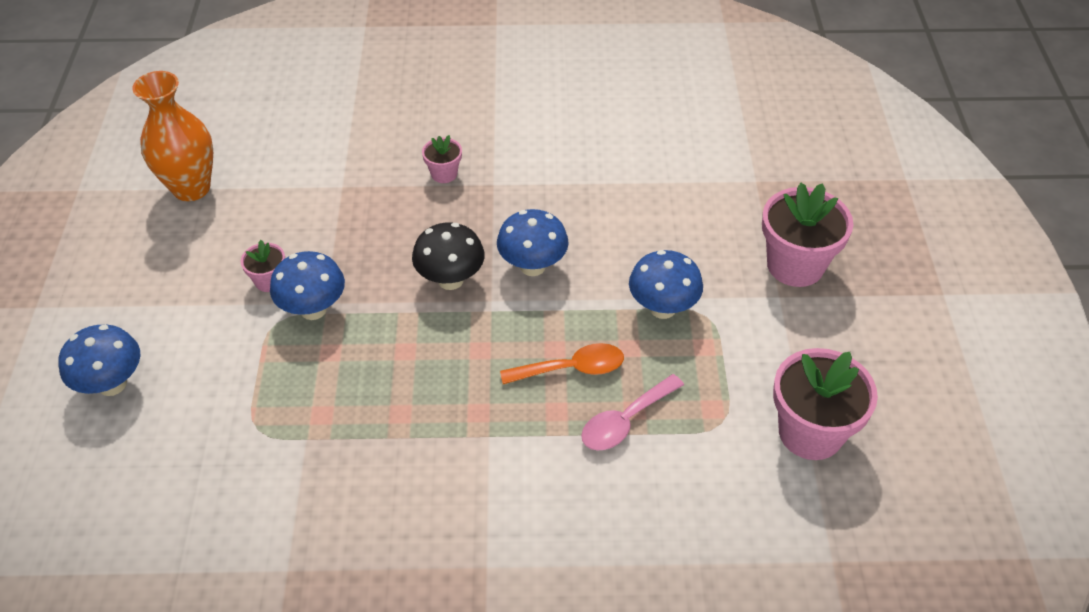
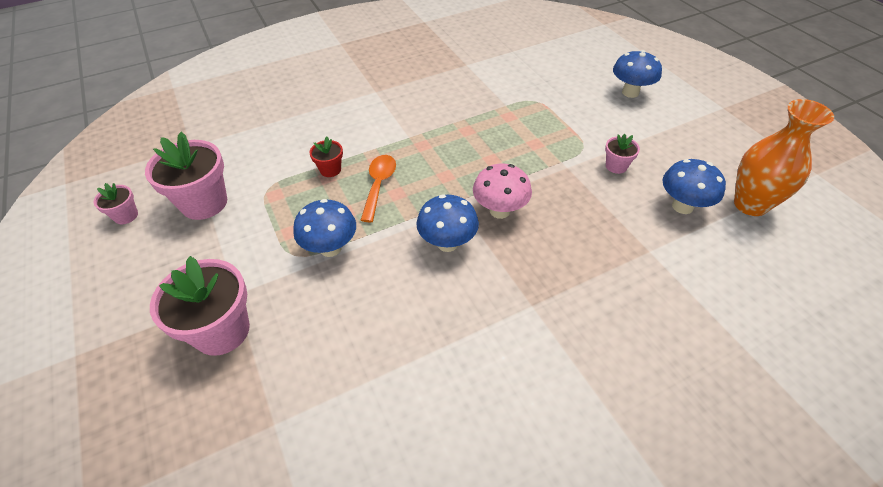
camera: 155 degrees right, 0 degrees up
(313, 309) = (570, 161): blue mushroom -> blue mushroom (682, 206)
(444, 174) = (582, 298): pink flower pot -> pink flower pot (126, 216)
(450, 280) = (500, 211): black mushroom -> pink mushroom
(571, 369) = (379, 185): orange spoon -> orange spoon turned 135 degrees clockwise
(625, 421) = (330, 170): pink spoon -> red flower pot

